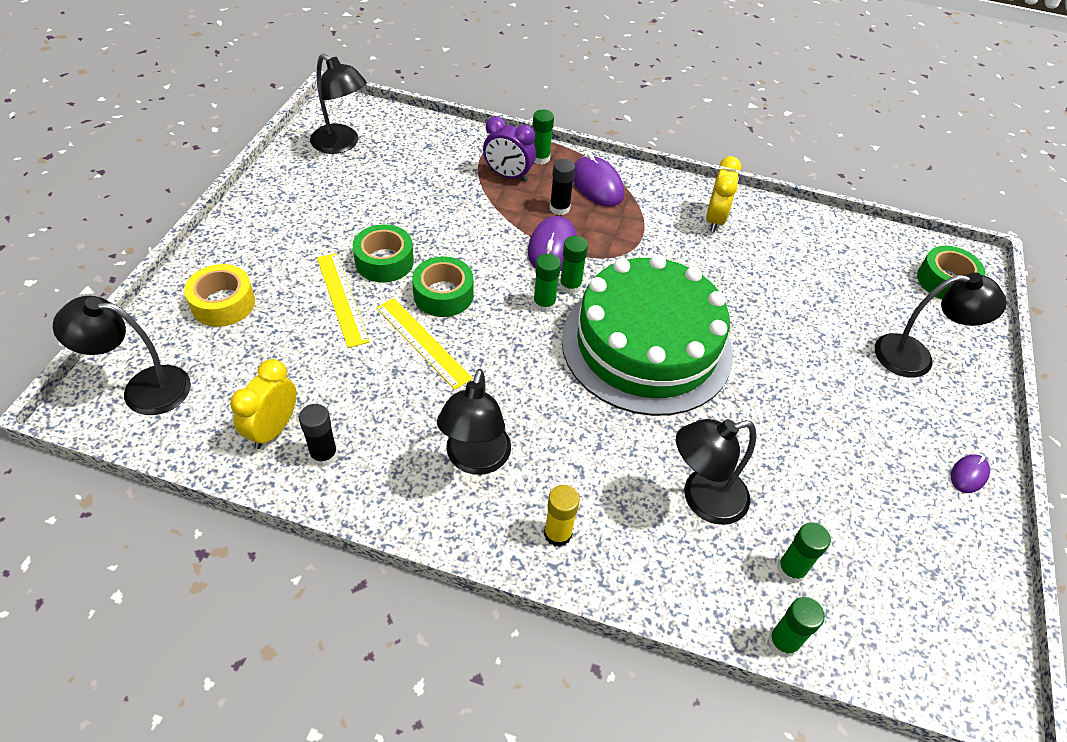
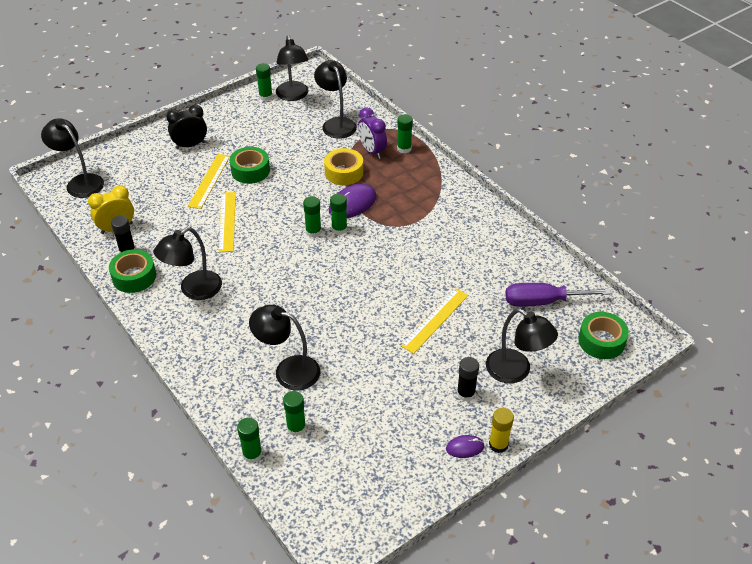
camera: 40 degrees right, 5 degrees down
(223, 303) = (151, 158): yellow tape -> yellow tape (344, 172)
(265, 262) = (190, 145): none -> black clock
(306, 158) = (265, 97): none -> green glue stick
(431, 159) = (336, 123): none -> black lamp
(443, 295) = (263, 202): green tape -> green tape (134, 277)
(557, 534) = (197, 344): yellow glue stick -> yellow glue stick (498, 445)
(559, 208) = (382, 183): black glue stick -> black glue stick (466, 394)
(597, 185) = (422, 179): purple mouse -> none
(646, 345) = (347, 281): green cake -> none
(715, 220) = (477, 232): yellow clock -> none
(783, 342) = (435, 320): none -> yellow ruler
(854, 266) = (543, 302): none -> purple screwdriver

